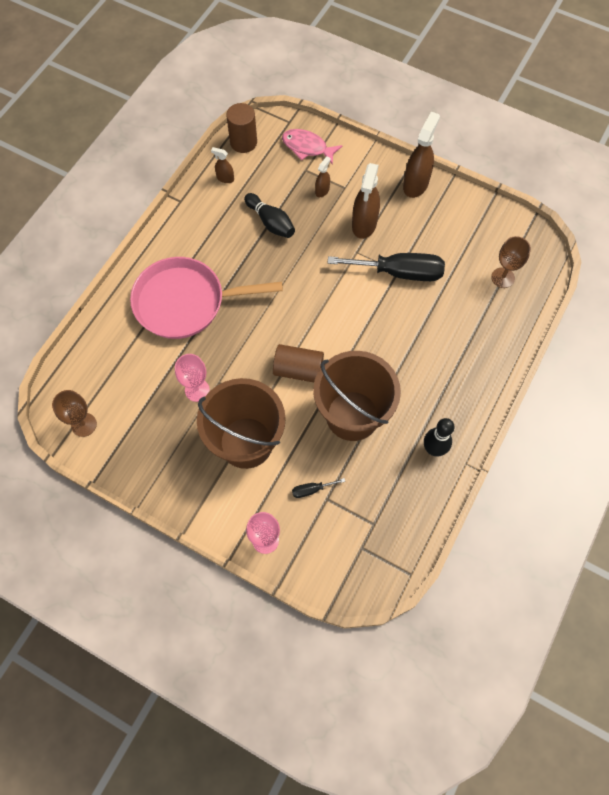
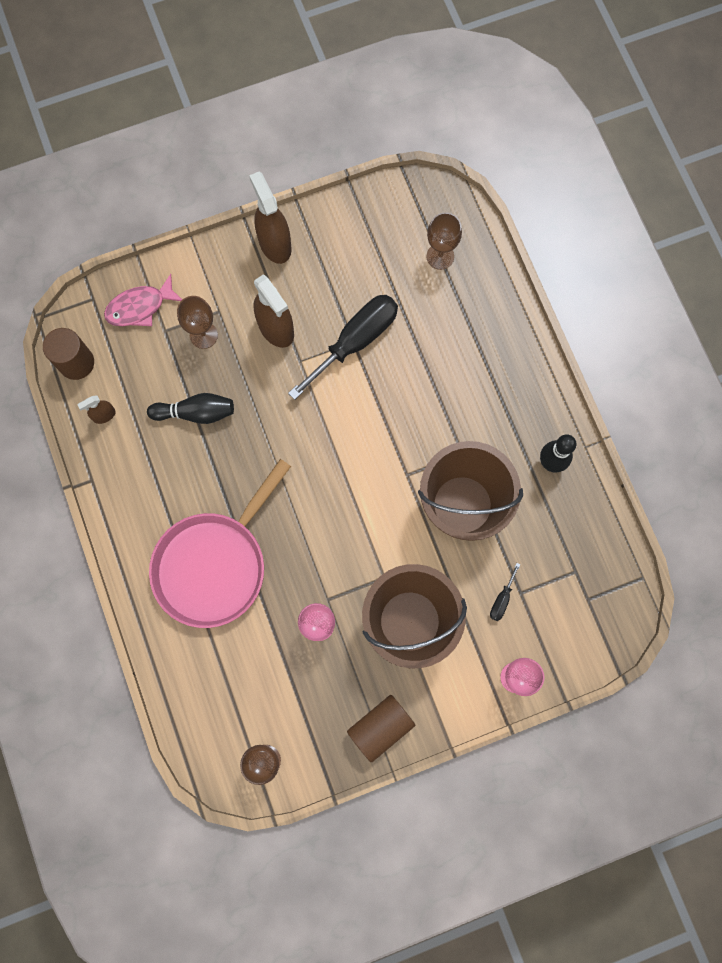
camera: 50 degrees left, 10 degrees up
(298, 370) = (376, 516): brown cylinder -> brown cylinder (380, 727)
(322, 191) = (203, 335): brown spray bottle -> brown goblet

